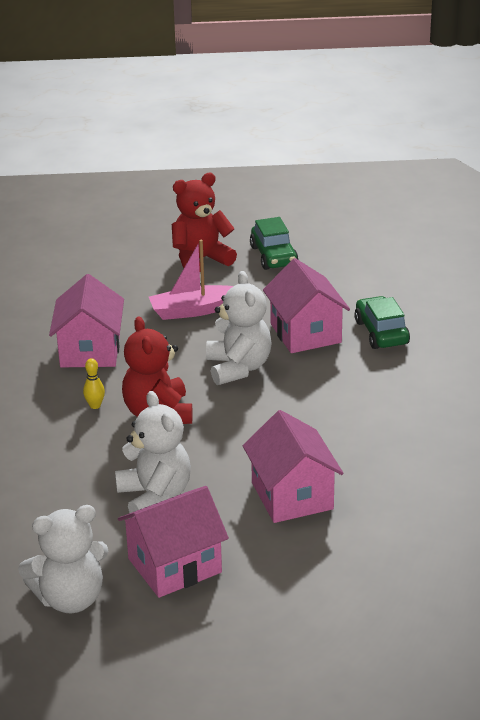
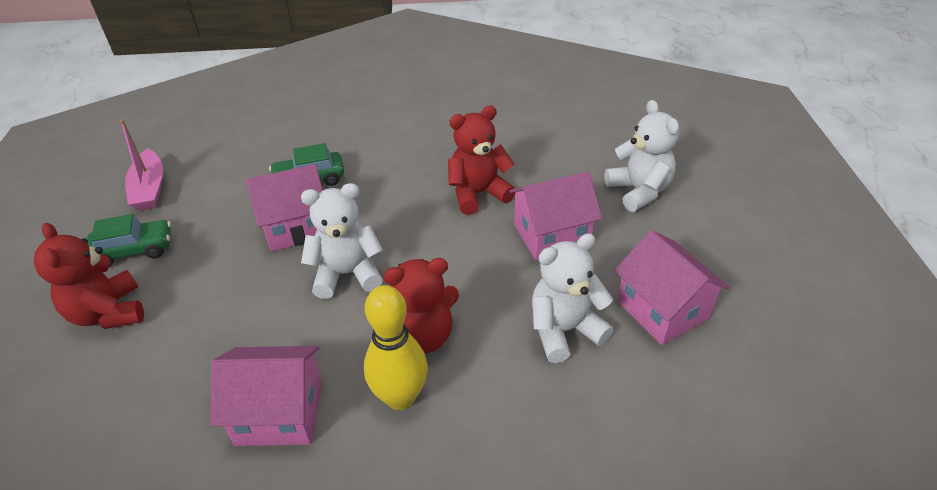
camera: 90 degrees left, 10 degrees up
(70, 598) = (732, 389): white teddy bear -> white teddy bear (639, 191)
(95, 406) = (400, 397): yellow bowling pin -> yellow bowling pin, size x2.36
(193, 310) = (221, 315): pink boat -> pink boat (150, 189)
(363, 444) = (478, 193): none -> red teddy bear

